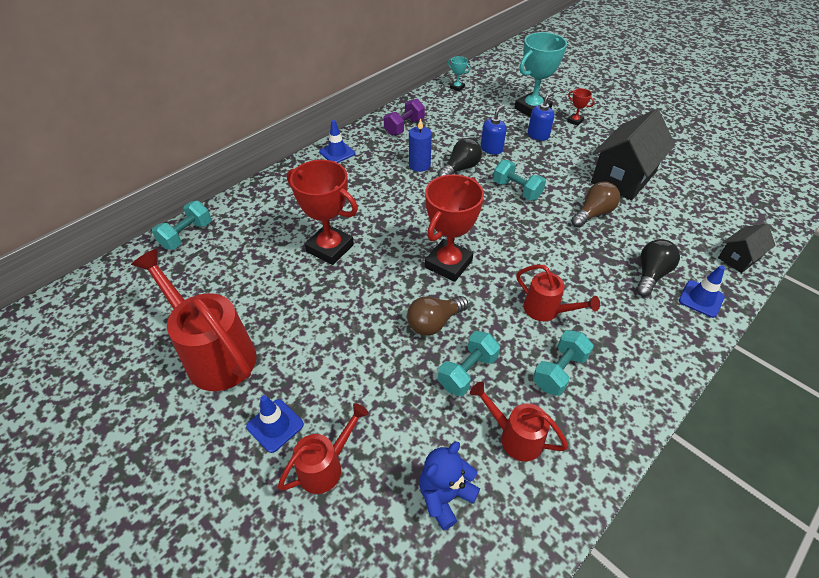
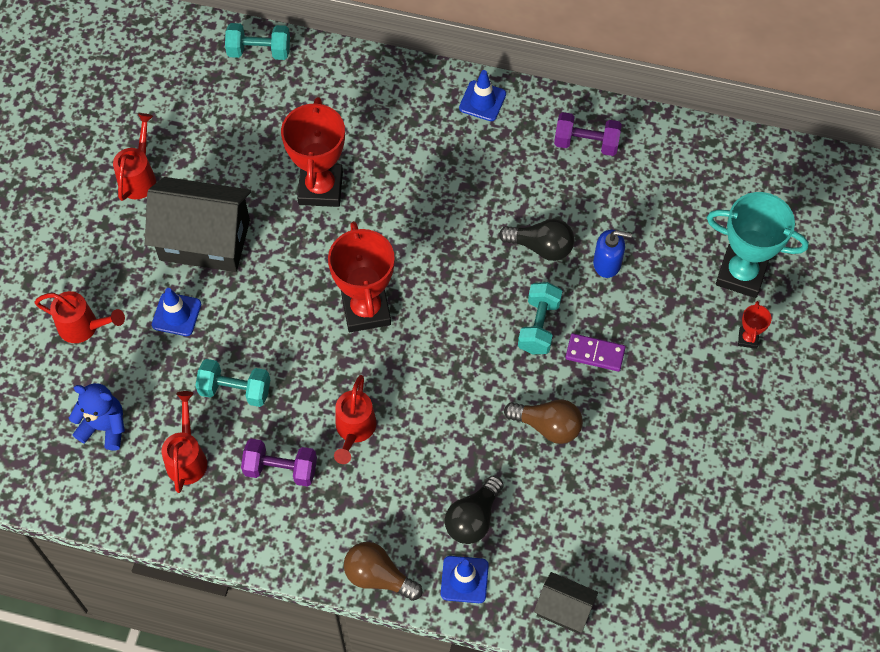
camera: 60 degrees right, 15 degrees up
(215, 354) = (139, 177): red watering can -> red watering can, size x0.56
(275, 425) = (98, 268): blue traffic cone -> blue traffic cone (176, 314)
(419, 165) = (517, 200): blue candle -> none
(434, 323) = (277, 335): brown light bulb -> brown light bulb (378, 576)
(448, 264) = (366, 310): red trophy -> red trophy turned 75 degrees clockwise
(457, 87) = (729, 157): turquoise trophy -> none
(538, 135) = (678, 305): blue soap dispenser -> none
(551, 176) = (595, 354): none -> purple domino
(559, 371) = (281, 469): turquoise dumbbell -> purple dumbbell
(623, 177) = (648, 439): black house -> black house (205, 240)
(650, 275) = (473, 518): black light bulb -> black light bulb turned 120 degrees clockwise

